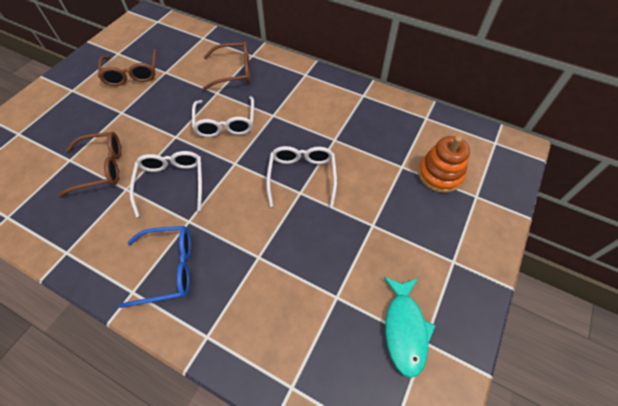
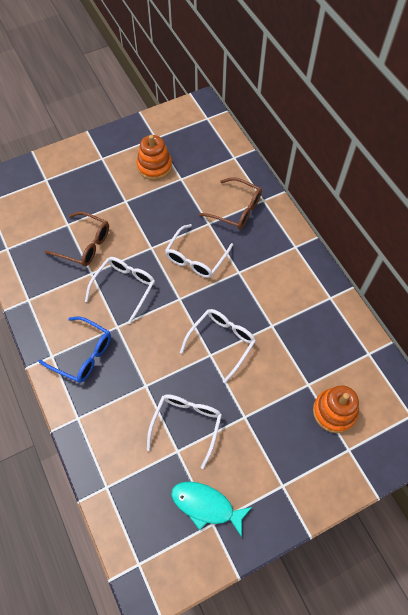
camera: 35 degrees right, 5 degrees up
(132, 74) = (154, 166): brown glasses -> orange stacking toy
(326, 267) = (186, 425): none -> white glasses
(404, 329) = (206, 505): turquoise fish -> turquoise fish turned 75 degrees clockwise

